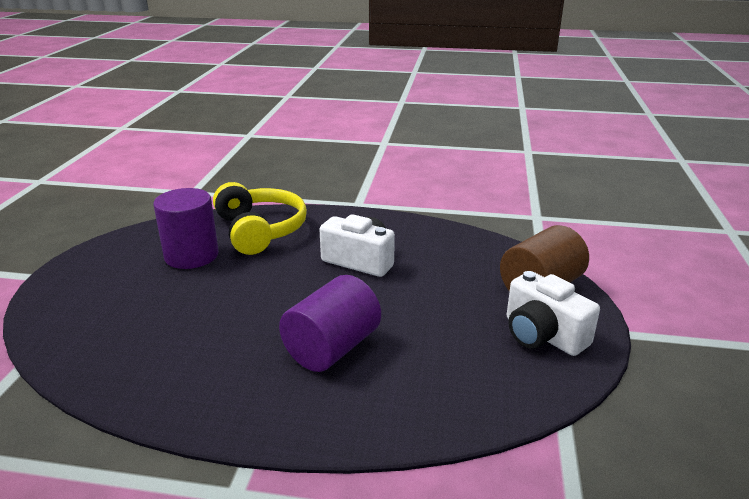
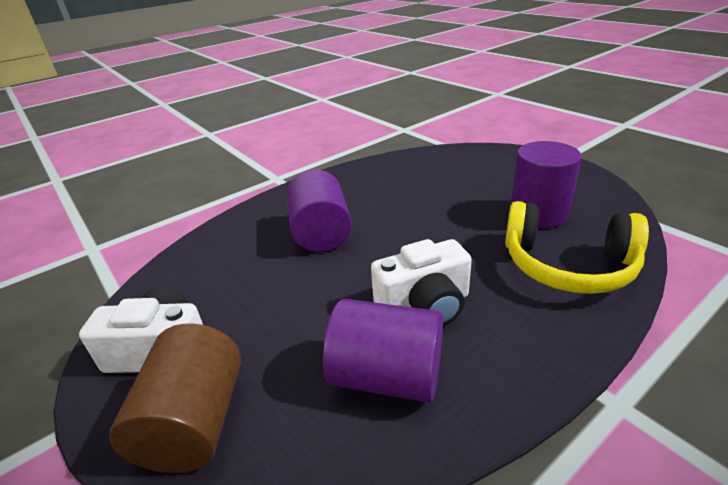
camera: 135 degrees right, 5 degrees up
(427, 250) = (387, 376): none -> purple cylinder

